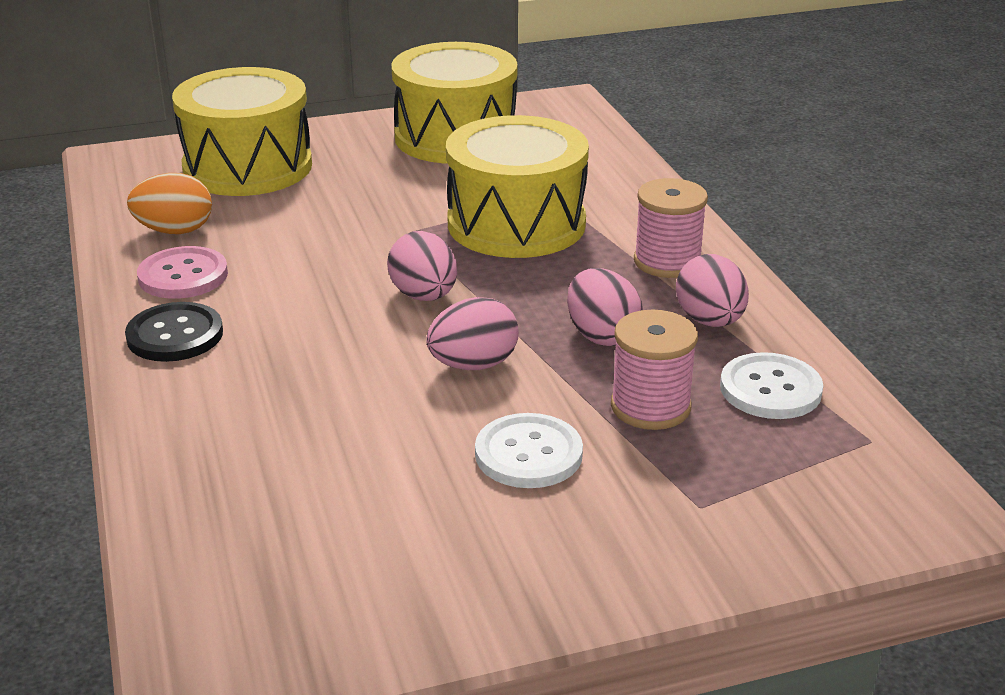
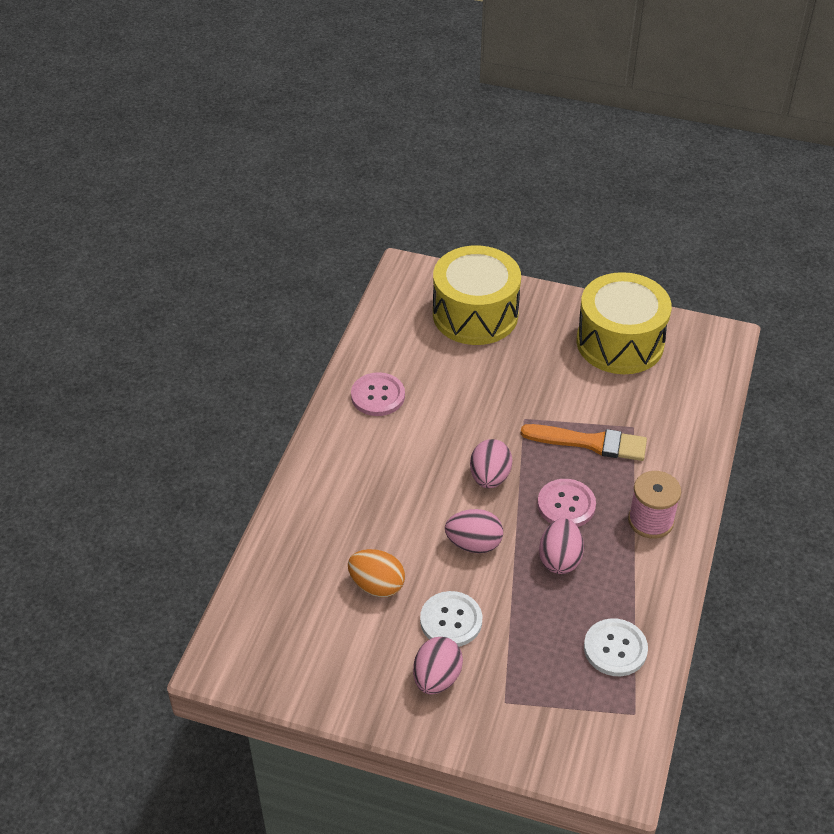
camera: 35 degrees right, 15 degrees up
(175, 231) = (398, 355): orange egg -> orange egg (377, 585)
(175, 335) = (344, 441): black button -> none
(516, 224) = (590, 443): yellow drum -> orange brush
(551, 285) = (566, 505): none -> pink button
(650, 407) = (539, 624): pink spool -> none
(710, 321) = (630, 581): pink egg -> pink egg (437, 678)

